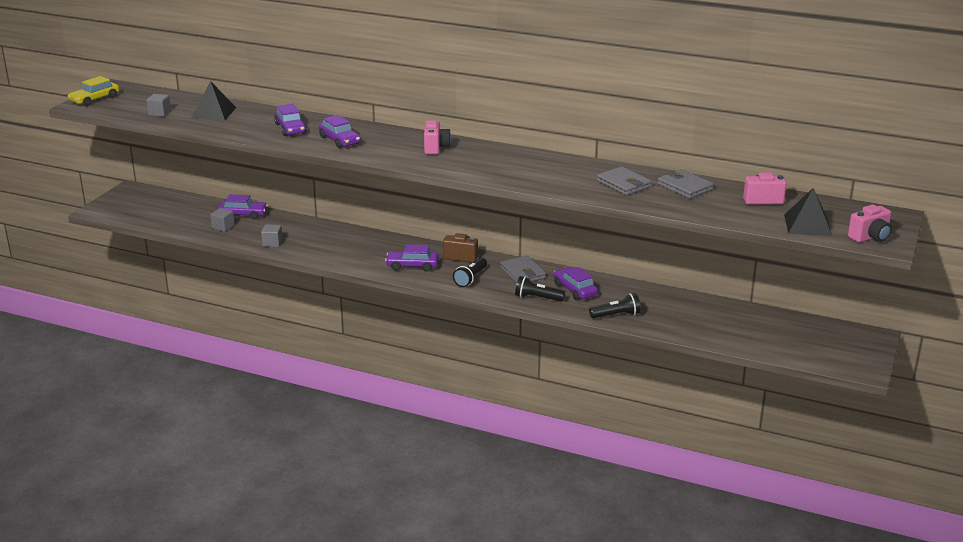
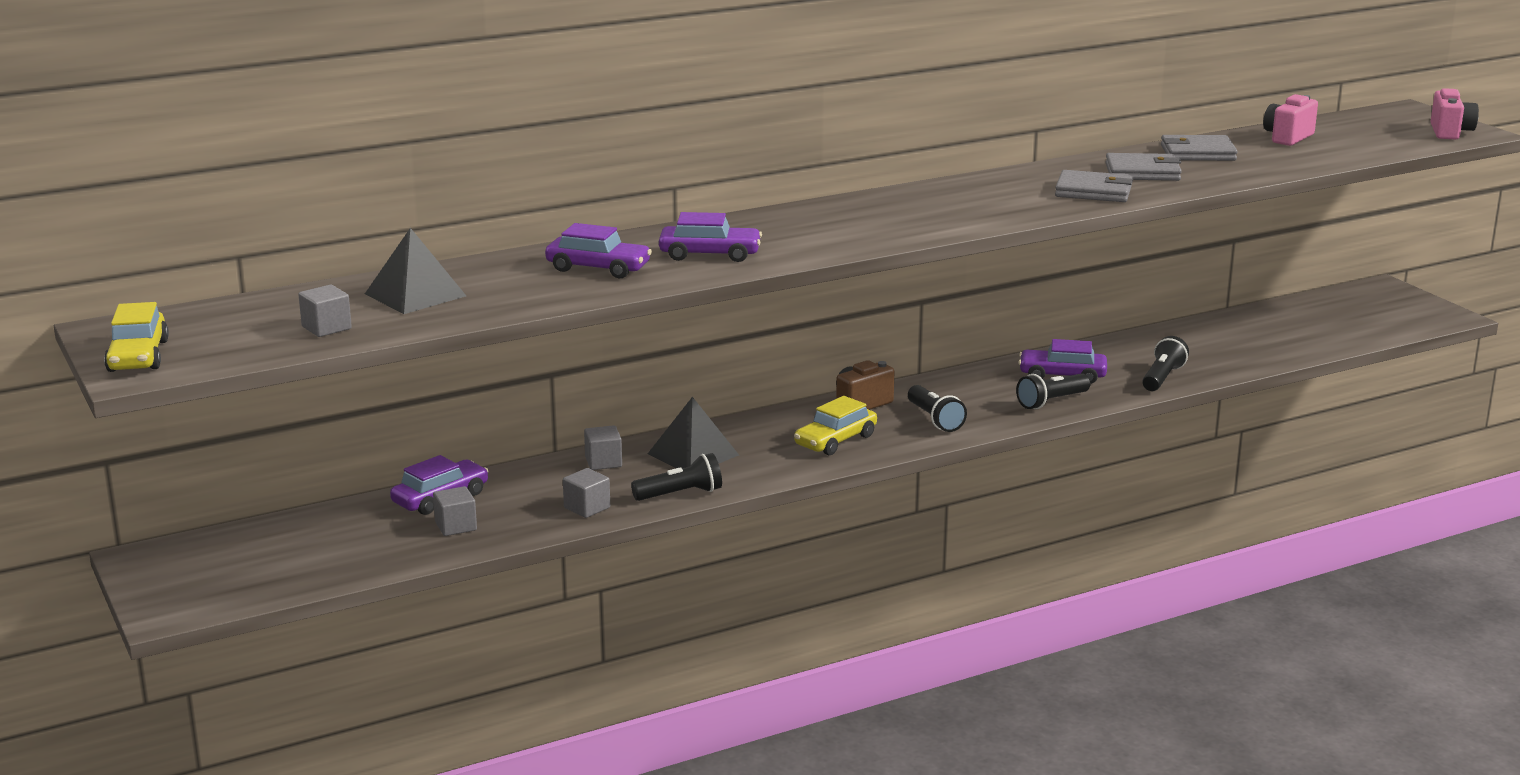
camera: 50 degrees left, 5 degrees down
(310, 255) = (680, 494): none -> black flashlight
(318, 229) = (603, 462): none -> grey cube
(412, 266) = (835, 440): purple car -> yellow car
(435, 148) = (849, 216): pink camera -> none
(522, 273) = (968, 386): grey wallet -> grey wallet (1093, 191)
(807, 225) = (1383, 142): black pyramid -> black pyramid (693, 454)

